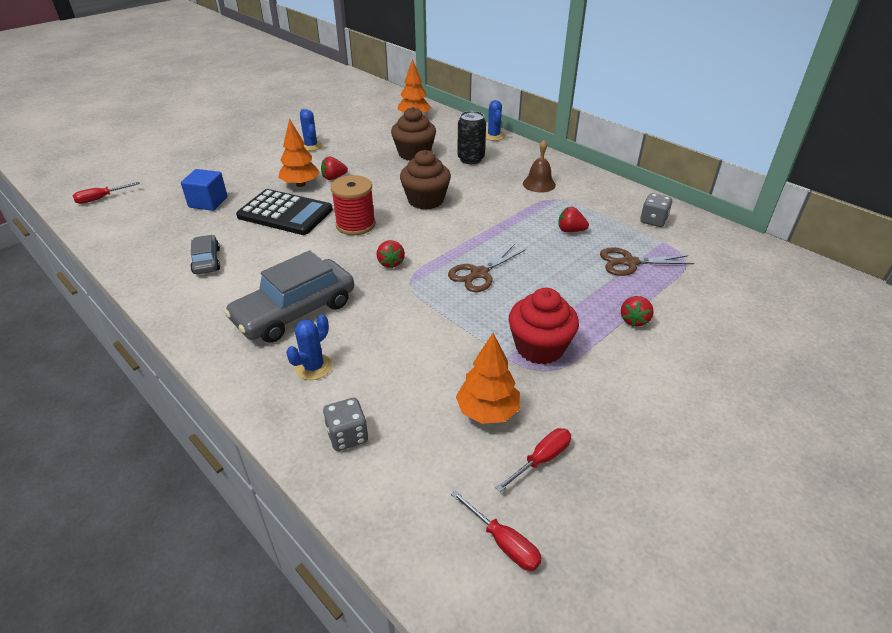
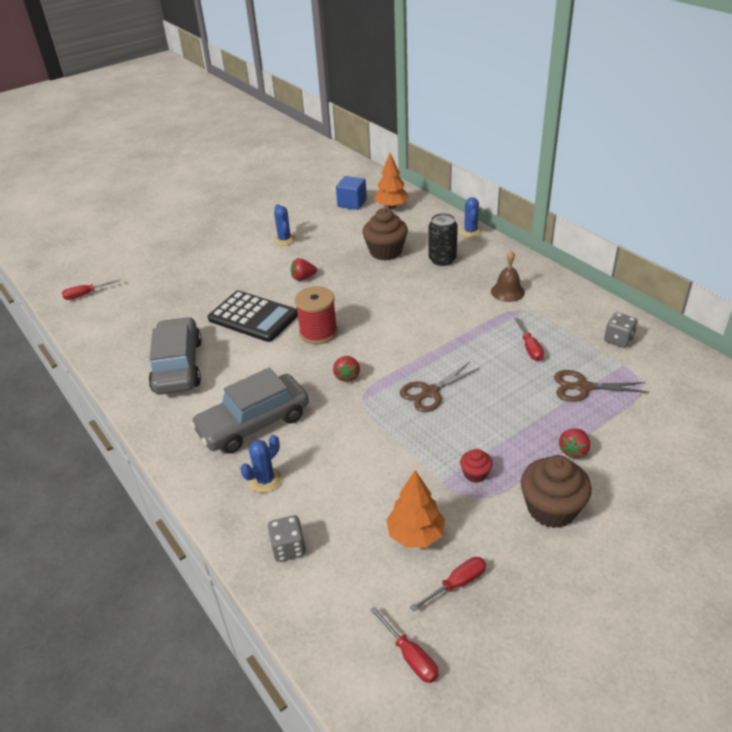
camera: 10 degrees right, 0 degrees up
(207, 261) = (178, 366): grey car -> grey car, size x1.93
(208, 202) = (182, 302): blue cube -> blue cube (352, 203)
(300, 184) = (270, 284): orange tree -> none
(425, 200) = (390, 307): brown cupcake -> brown cupcake (551, 508)
(539, 347) = (475, 474): red cupcake -> red cupcake, size x0.50
(570, 230) = (530, 348): red strawberry -> red screwdriver

